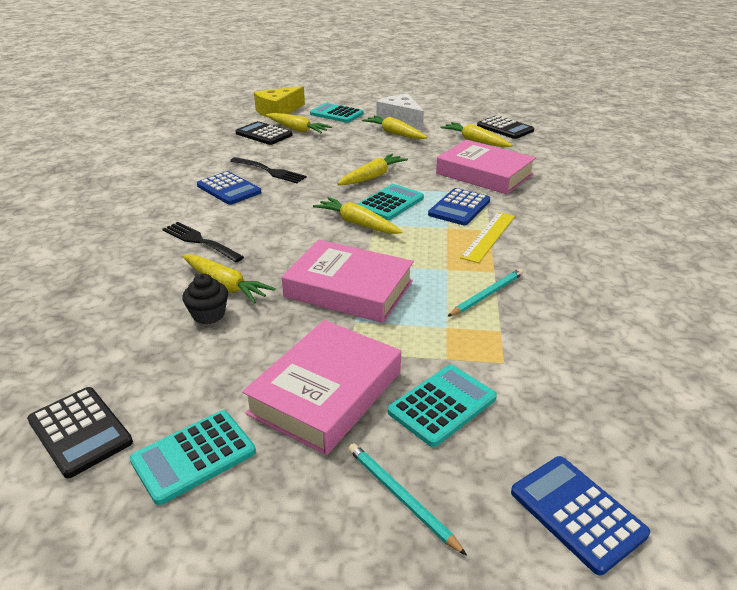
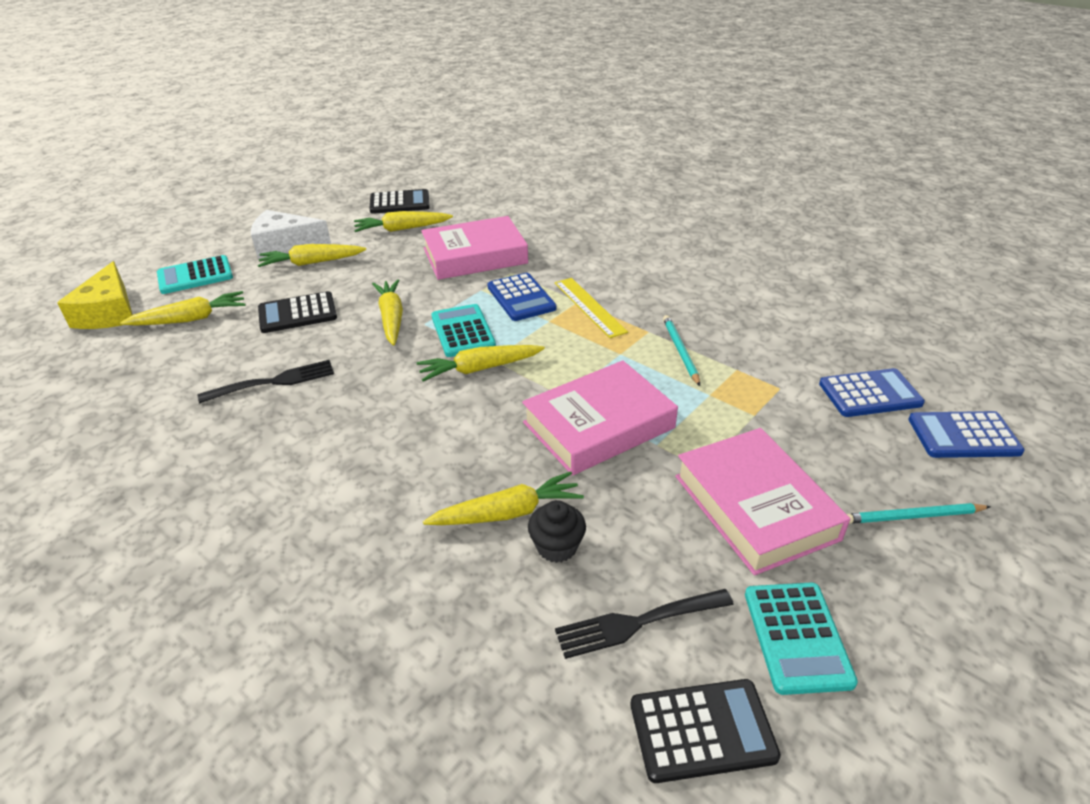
camera: 55 degrees left, 5 degrees up
(200, 241) = (382, 501): black fork -> black fork (638, 623)
(229, 189) = (275, 431): blue calculator -> blue calculator (870, 394)
(264, 134) = (160, 348): black calculator -> black calculator (297, 313)
(442, 405) = (814, 445): turquoise calculator -> none

